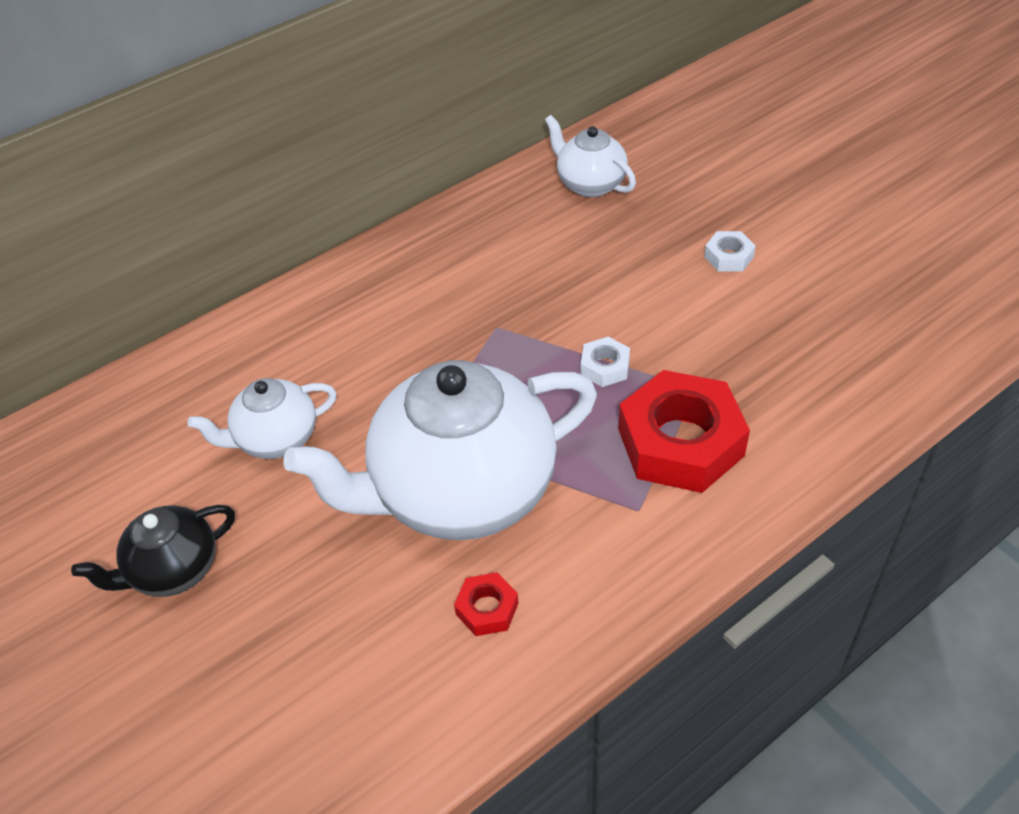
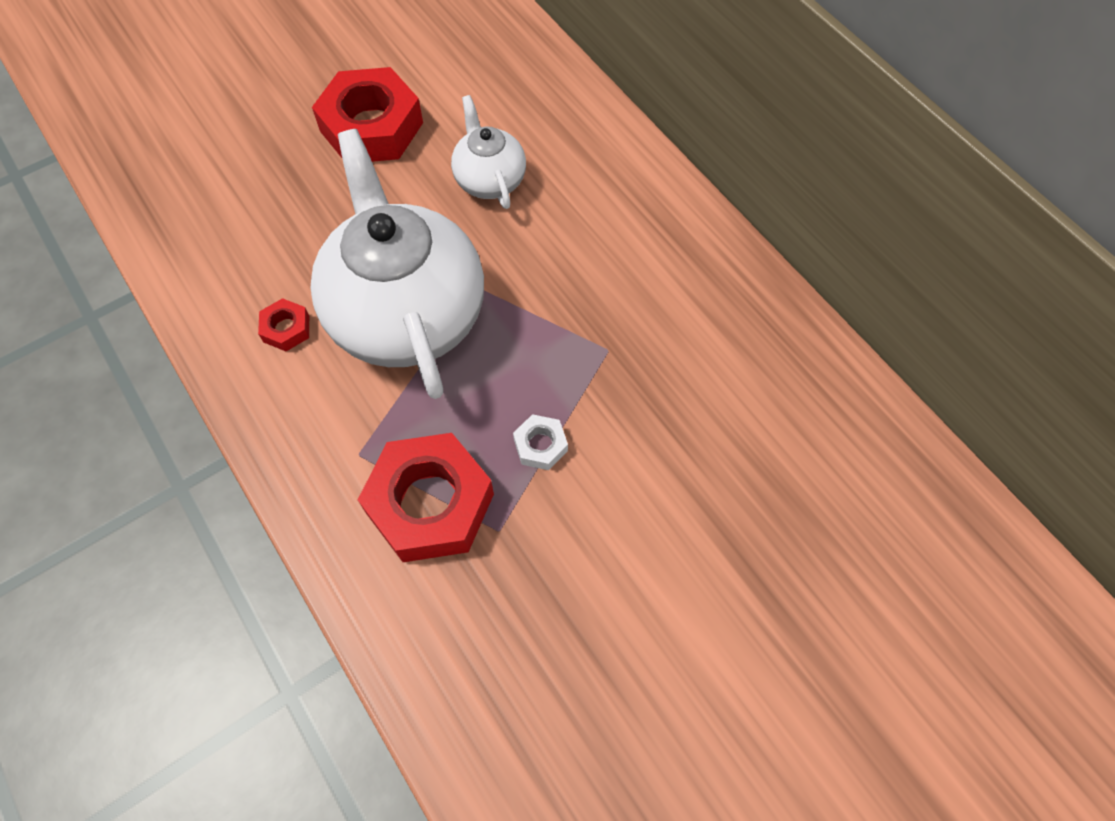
camera: 90 degrees right, 15 degrees up
(173, 570) = (372, 127): black teapot -> red nut
(590, 184) = (847, 462): white teapot -> none
(728, 257) = (705, 604): white nut -> none

